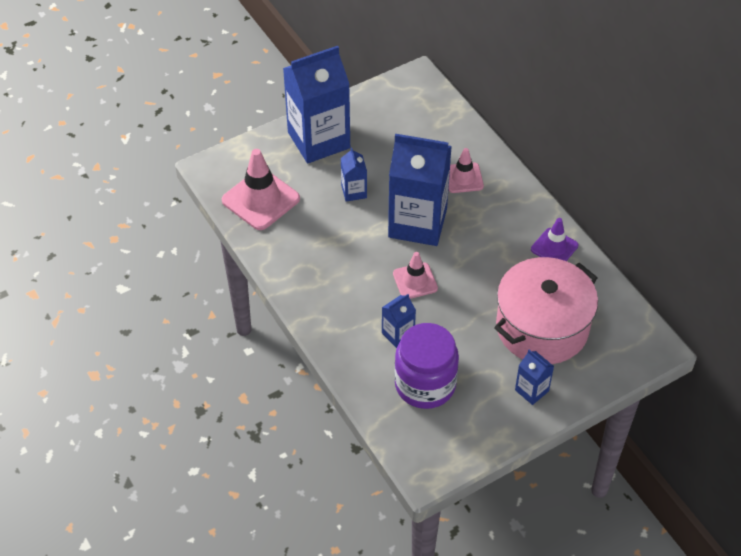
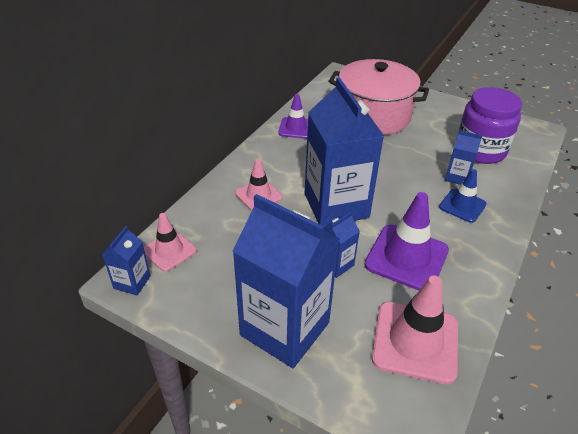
camera: 120 degrees left, 10 degrees down
(330, 237) = (406, 257): none -> purple traffic cone
(359, 312) = (462, 205): none -> blue traffic cone
(415, 281) = (398, 185): pink traffic cone -> pink traffic cone (169, 251)
(531, 390) = (427, 107): blue carton -> blue carton (132, 282)

